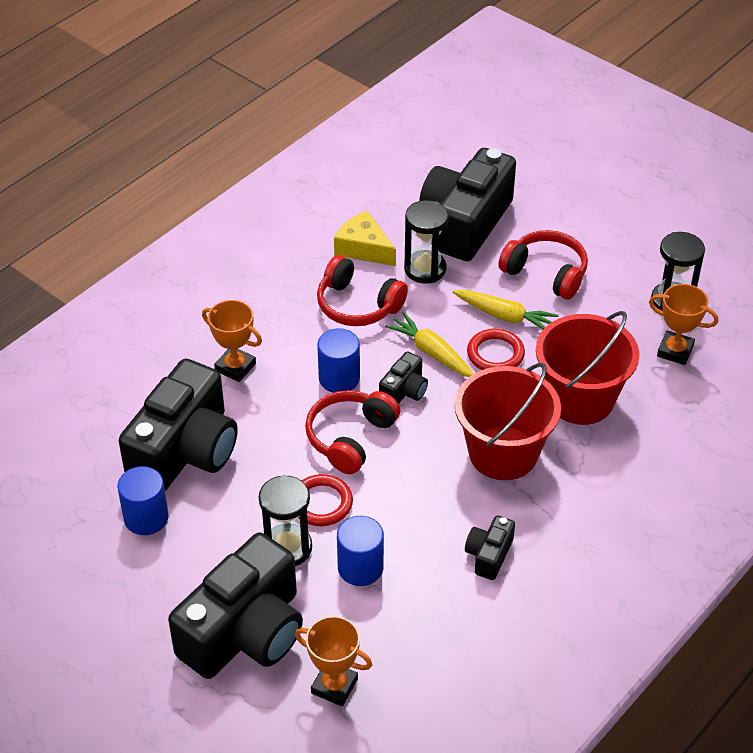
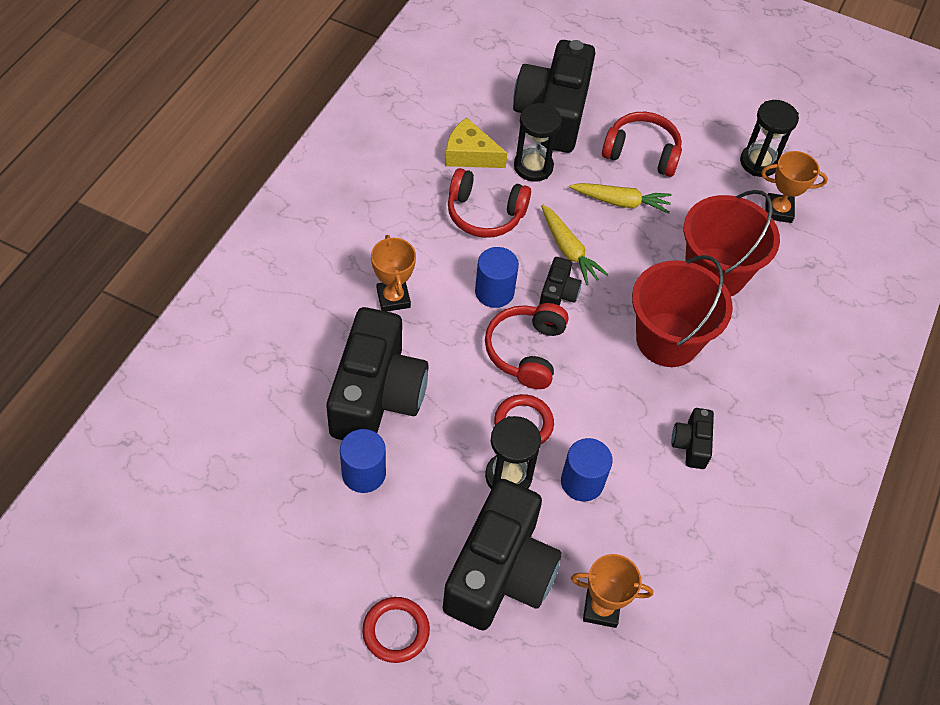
camera: 20 degrees left, 10 degrees up
(235, 367) = (393, 298): orange trophy -> orange trophy turned 60 degrees clockwise
(431, 352) = (569, 250): yellow carrot -> yellow carrot turned 150 degrees counterclockwise
(495, 354) = (626, 241): red ring -> red ring (396, 631)

